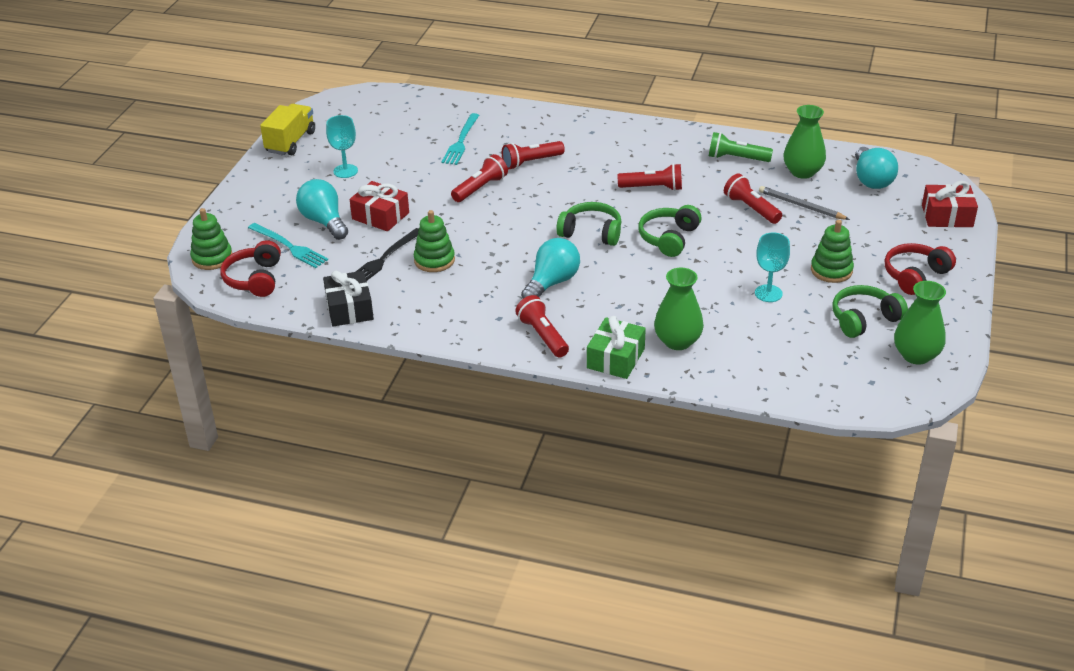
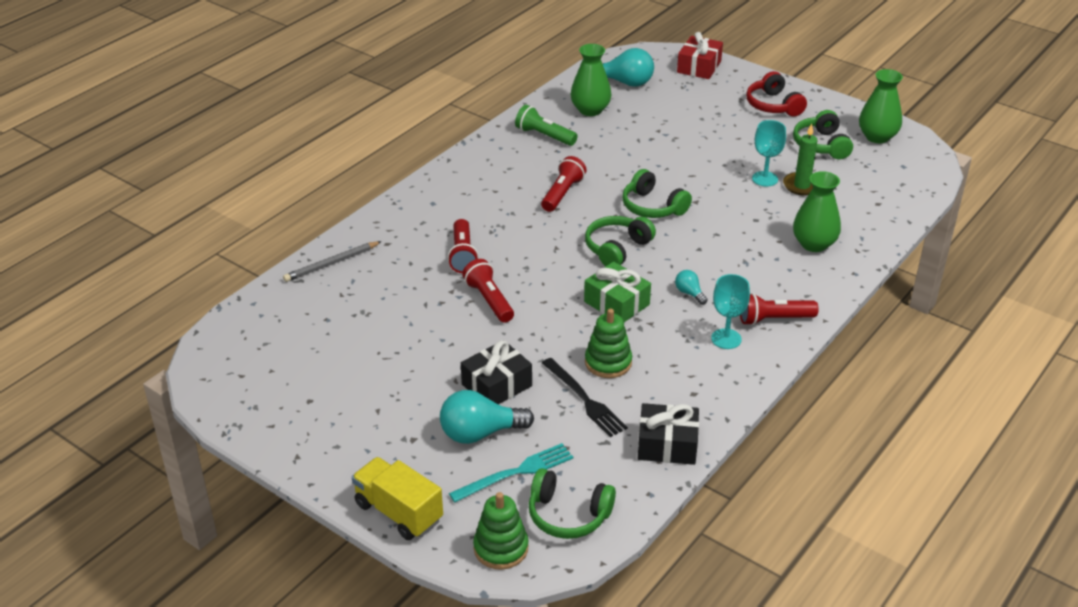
camera: 70 degrees left, 0 degrees up
(254, 279) = (568, 515): red headphones -> green headphones
(290, 142) = (275, 430): yellow truck -> yellow truck (398, 512)
(345, 171) = (380, 395): turquoise goblet -> turquoise goblet (726, 339)
(380, 216) = (496, 385): red gift -> black gift
(461, 141) = (382, 293): turquoise fork -> none
(552, 283) = (689, 293): turquoise light bulb -> turquoise light bulb, size x0.50
(615, 358) = (825, 284): green gift -> green gift (616, 303)
(736, 158) = (544, 136): green flashlight -> green flashlight turned 90 degrees clockwise
(751, 208) = (631, 151): red flashlight -> none
(775, 318) = (802, 186): none -> green candle
(801, 206) = (643, 126): grey pencil -> grey pencil (332, 264)
(831, 270) = (747, 140): green stacking toy -> none

